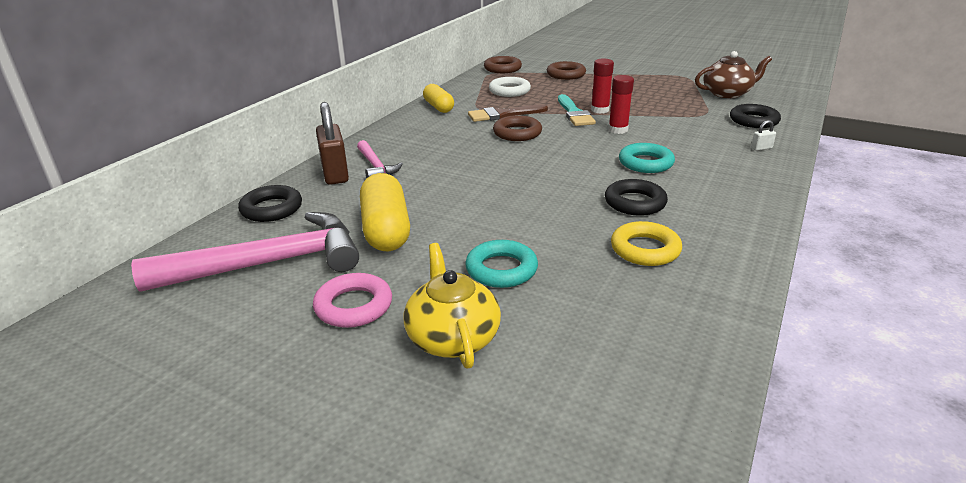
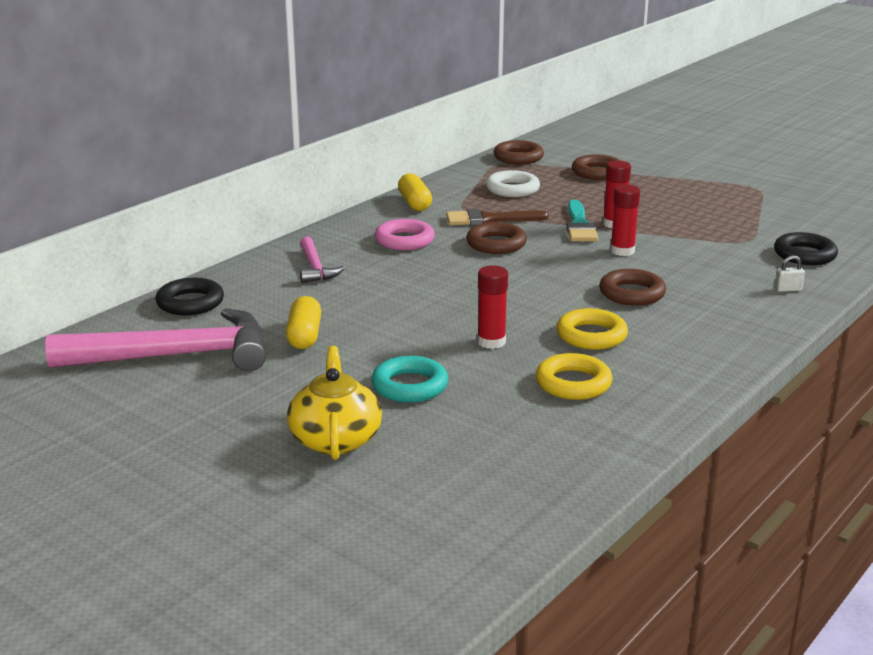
camera: 10 degrees right, 5 degrees down
(335, 174) = (267, 272): brown padlock -> none
(353, 306) = (249, 402): pink ring -> pink ring (404, 240)
(386, 229) = (304, 336): yellow capsule -> yellow capsule, size x0.65
(554, 217) = (491, 342): none -> red glue stick
(635, 203) = (591, 335): black ring -> yellow ring
(645, 163) = (632, 293): turquoise ring -> brown ring
(727, 93) = (797, 216): brown teapot -> none

